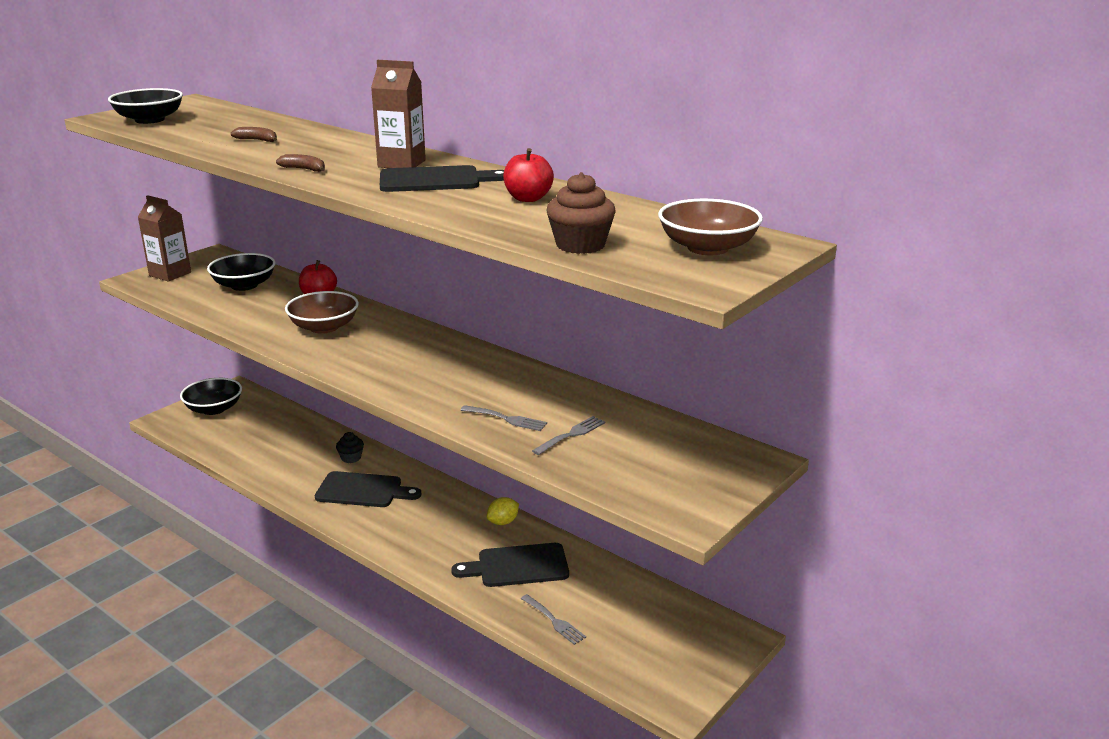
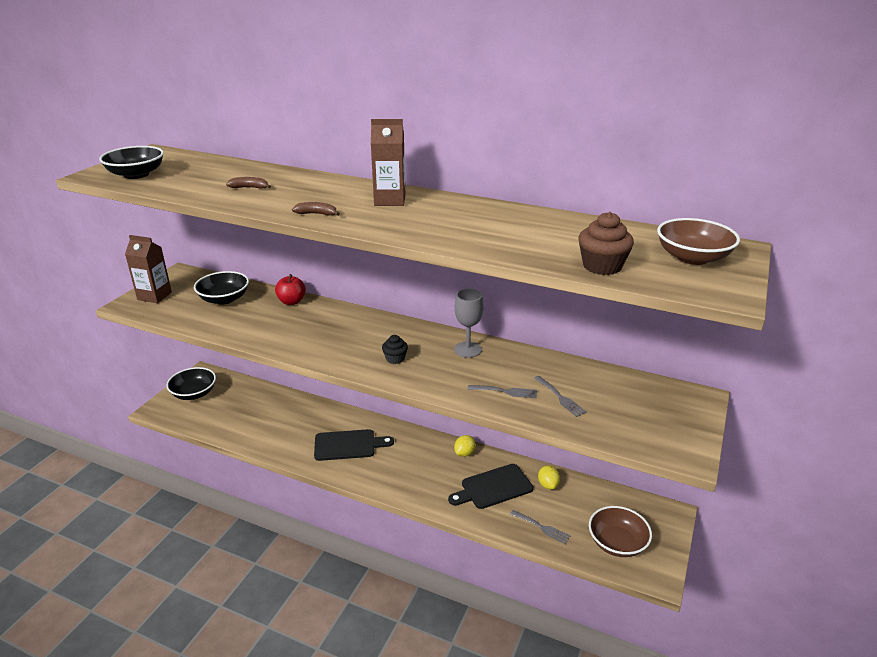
camera: 15 degrees left, 5 degrees up
(324, 327) = (314, 329): brown bowl -> brown bowl (617, 543)
(351, 458) = (325, 419): black cupcake -> black cupcake (395, 359)
(435, 180) = (432, 214): black cutting board -> none
(493, 370) = (467, 349): none -> grey goblet
(528, 198) = (519, 225): red apple -> none
(571, 434) = (560, 397): grey fork -> grey fork turned 120 degrees clockwise
(591, 575) = (548, 485): none -> yellow lemon

